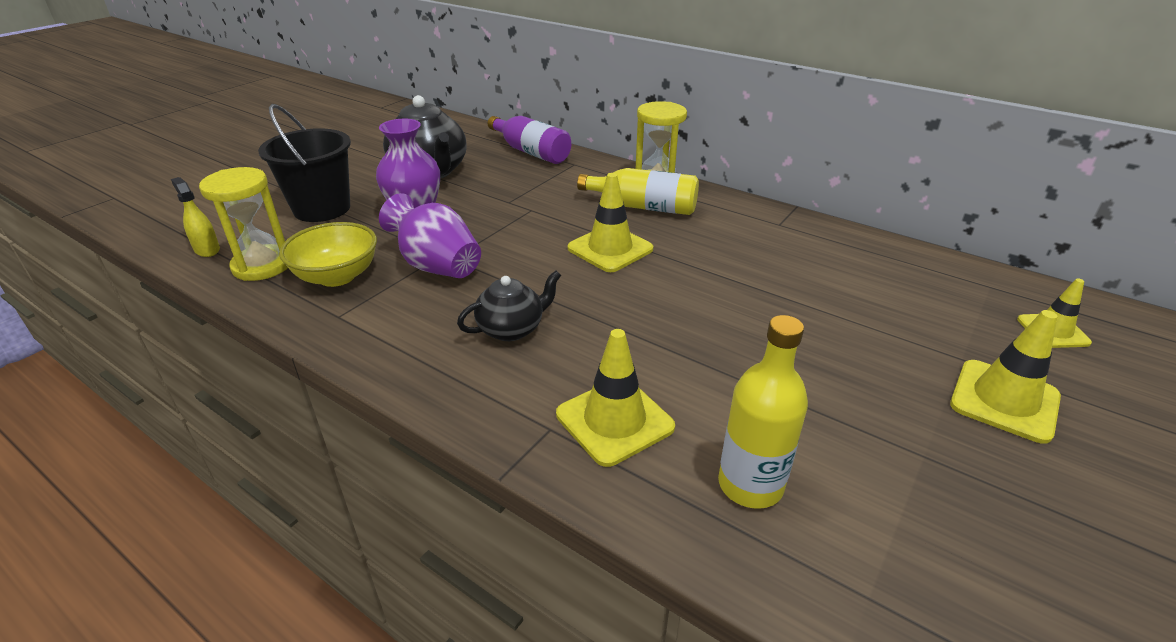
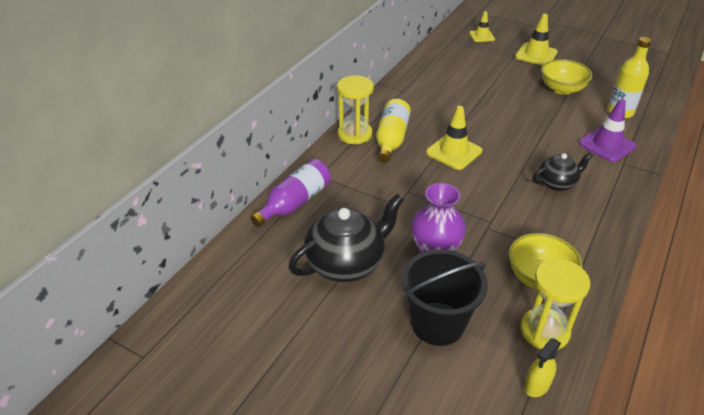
camera: 95 degrees left, 5 degrees up
(436, 266) = (504, 227): purple vase -> none
(512, 329) = (557, 183): black teapot -> black teapot turned 105 degrees clockwise
(614, 421) = (607, 145): yellow traffic cone -> purple traffic cone
(839, 407) = (562, 89): none -> yellow bowl

